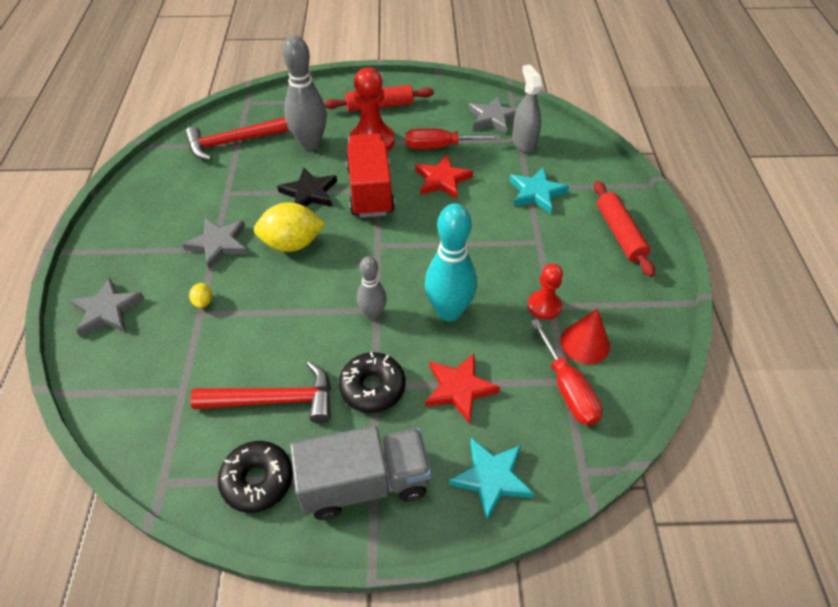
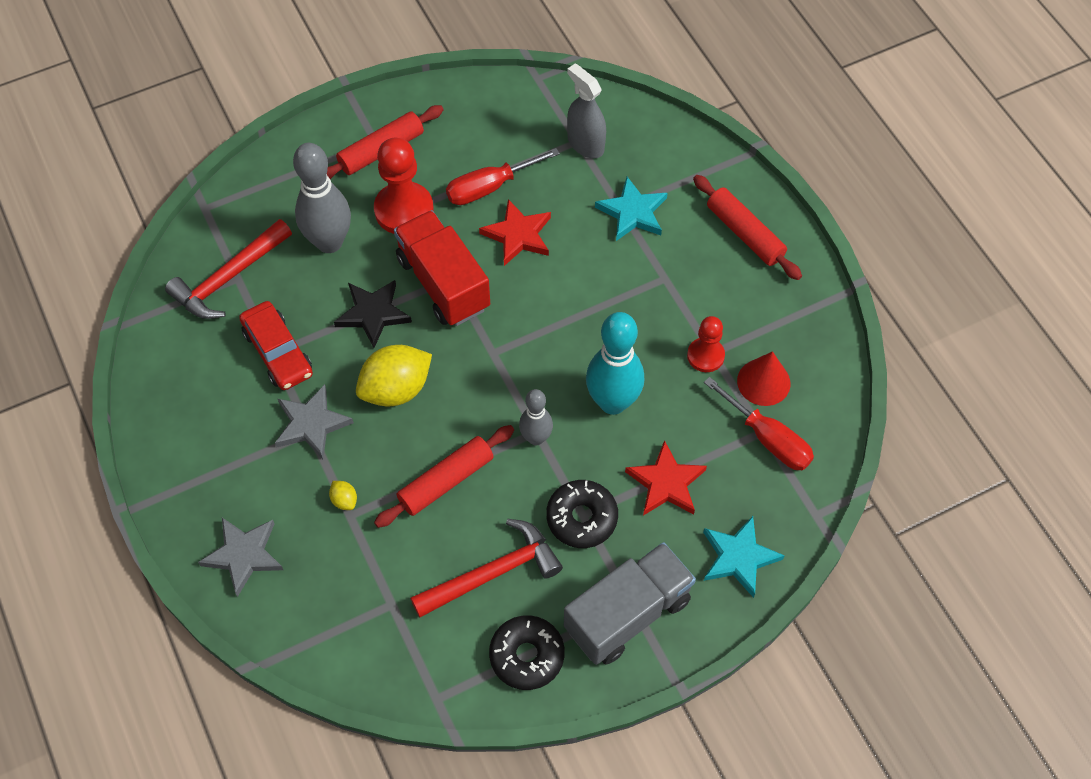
camera: 25 degrees left, 10 degrees up
(230, 193) = (278, 352): none -> red car
(285, 318) = (446, 481): none -> red rolling pin
(493, 118) = (531, 119): grey star -> none

